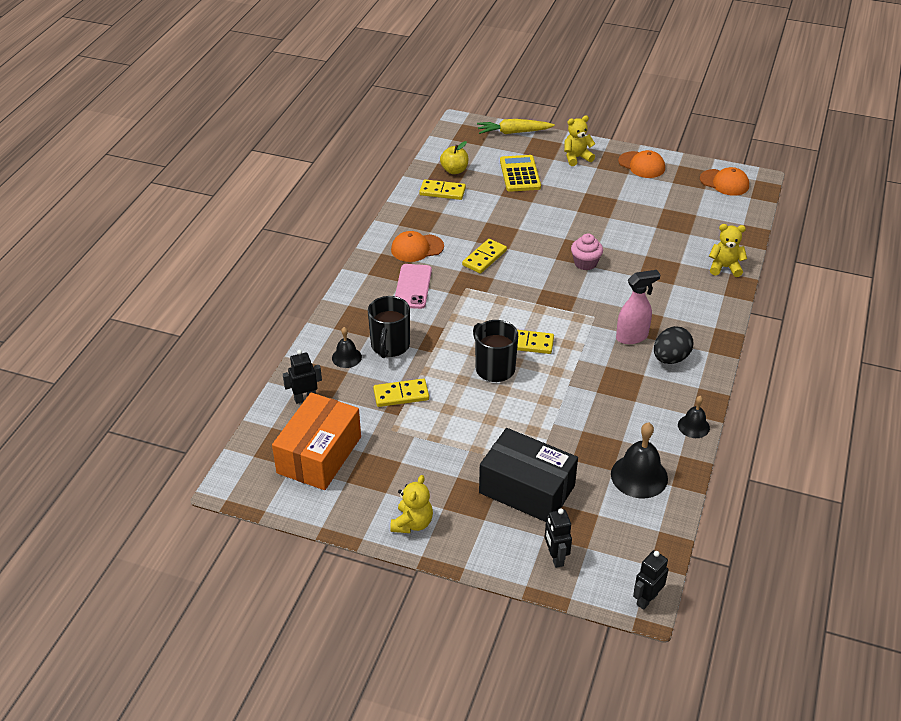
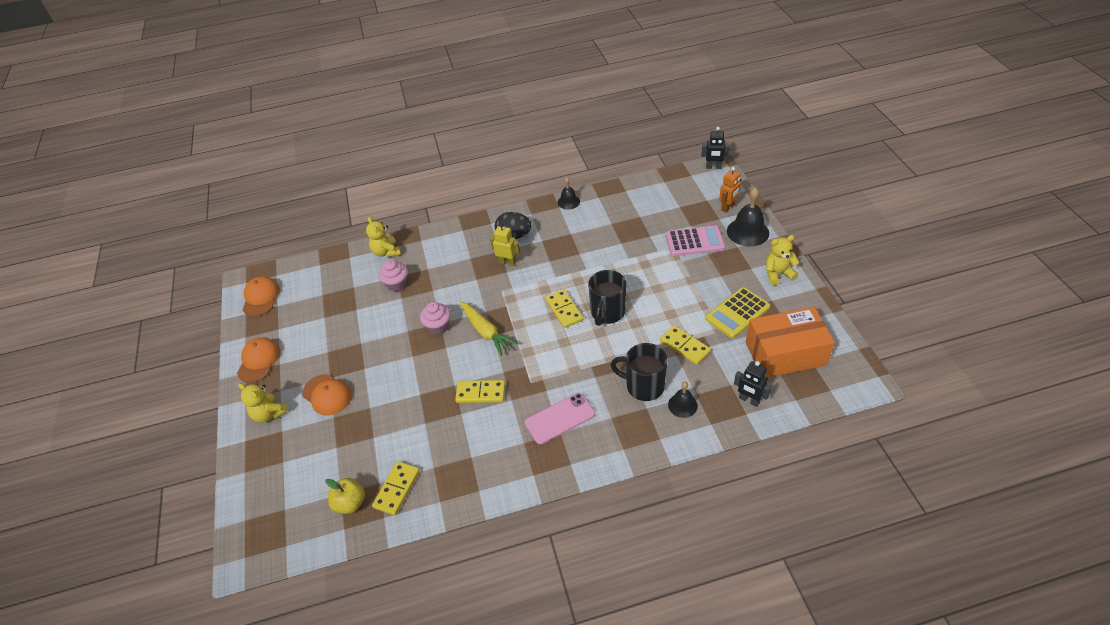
camera: 120 degrees left, 5 degrees up
(390, 346) = (643, 386): black mug -> black mug turned 135 degrees counterclockwise
(417, 248) = (504, 450): orange cap -> orange cap (327, 395)
(442, 191) = (397, 489): yellow domino -> yellow domino turned 45 degrees clockwise
(513, 132) = (242, 494): yellow carrot -> yellow carrot (486, 332)
(520, 174) = (326, 442): yellow calculator -> yellow calculator (737, 313)
(527, 489) = (694, 242): black box -> pink calculator
(555, 557) = (728, 207): black robot -> orange robot
(632, 337) = (507, 262): pink spray bottle -> yellow robot
(639, 476) = (632, 205): black bell -> black bell (748, 232)
(668, 259) = (397, 284): none -> pink cupcake

